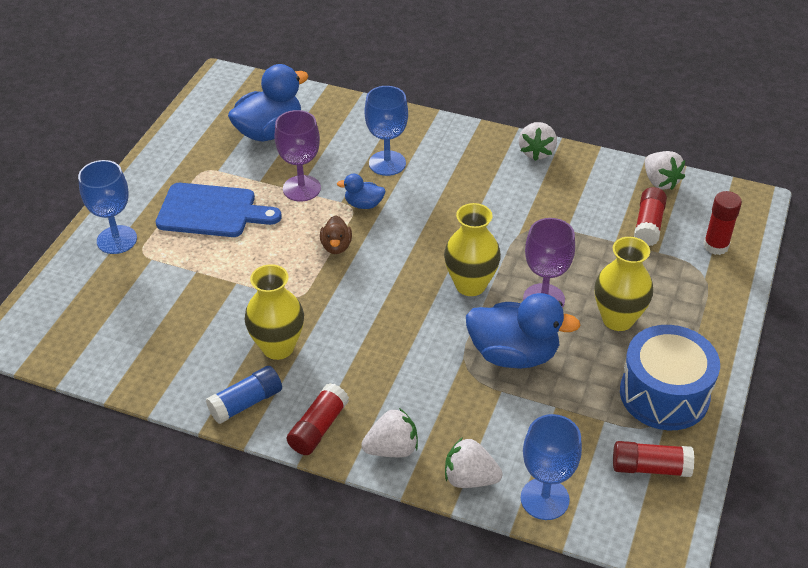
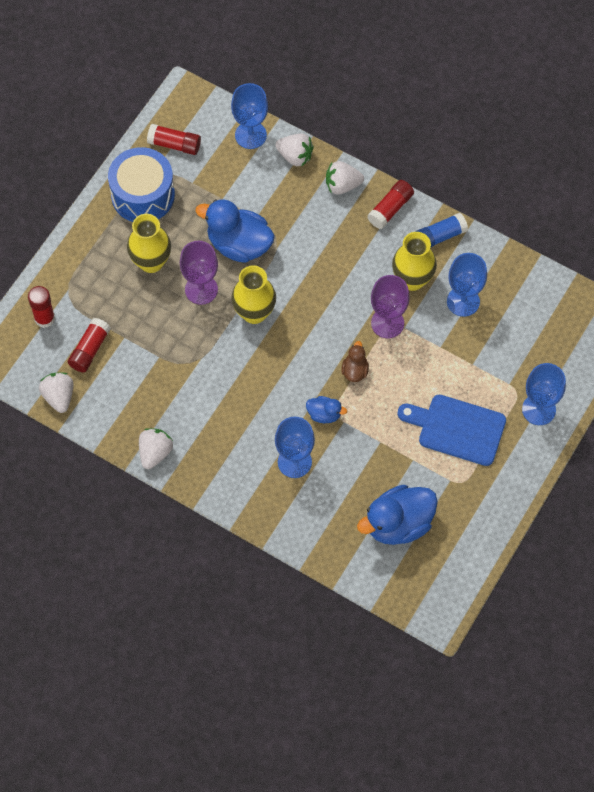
camera: 170 degrees left, 20 degrees up
(210, 332) = (463, 301): none -> blue goblet
(301, 188) = (376, 443): purple goblet -> purple goblet (387, 323)

